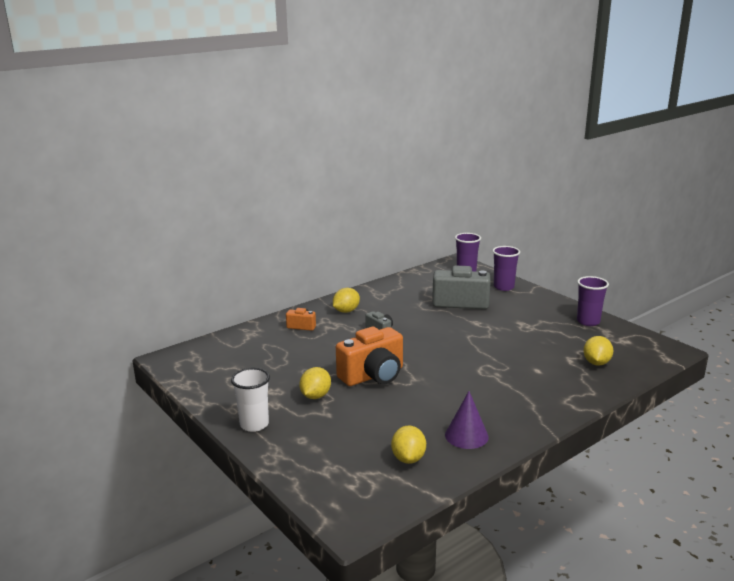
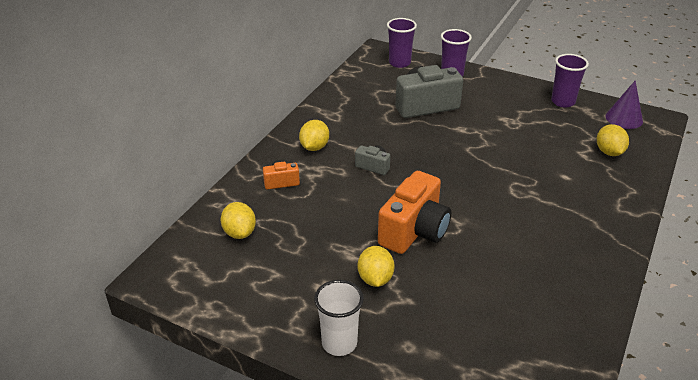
camera: 25 degrees left, 15 degrees up
(408, 458) = (536, 333): yellow lemon -> yellow lemon (239, 233)
(466, 436) = (567, 283): purple cone -> purple cone (624, 118)

